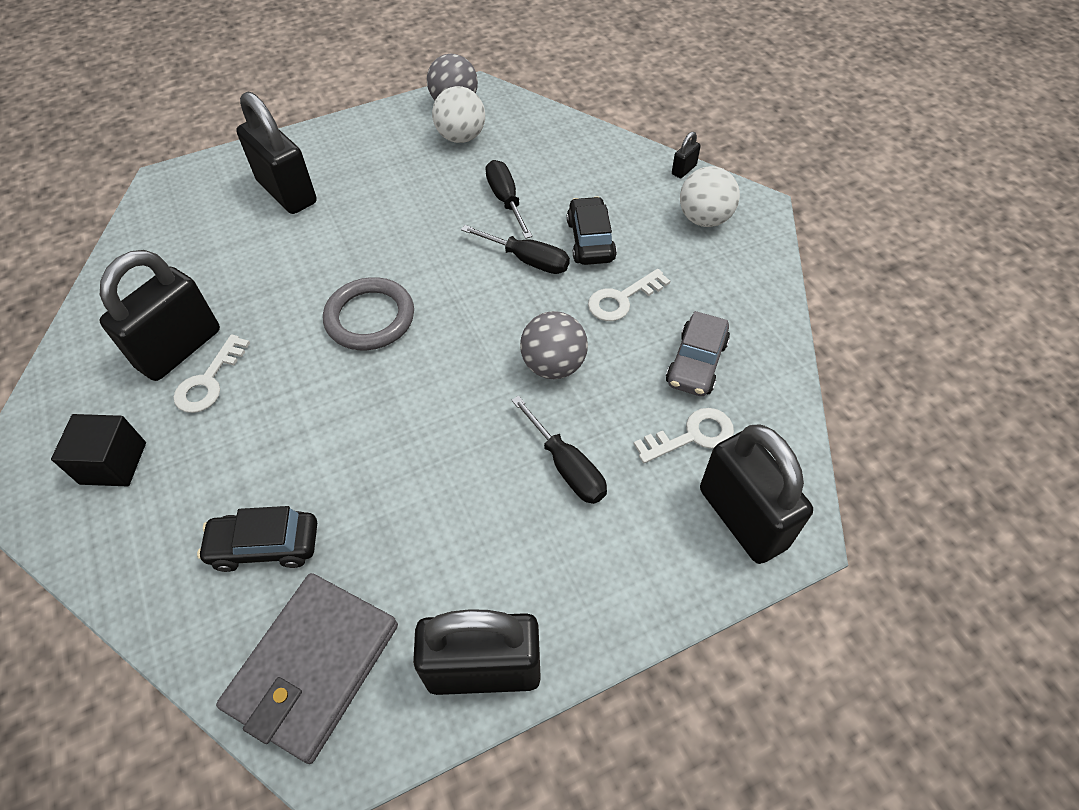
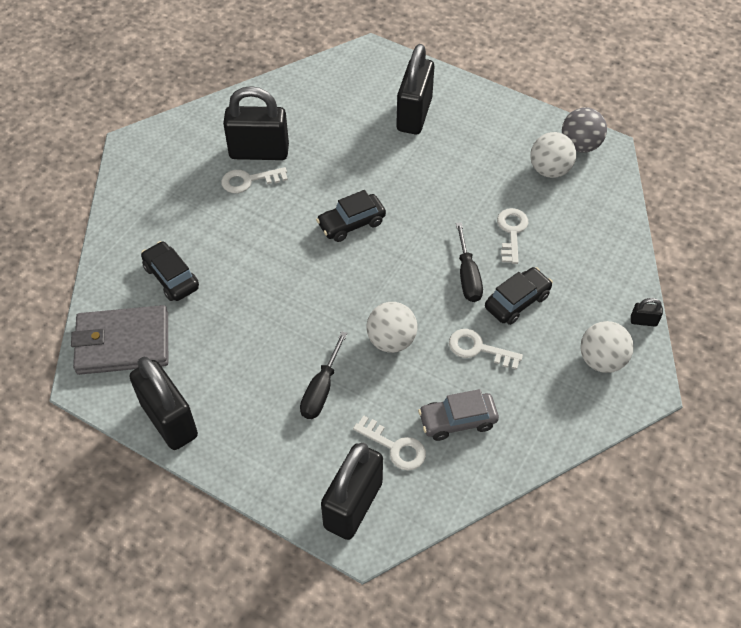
camera: 55 degrees right, 0 degrees up
(113, 463) = (171, 179): black cube -> none
(370, 318) = (351, 223): grey ring -> black car
(506, 200) = (511, 232): black screwdriver -> white key
(553, 365) = (391, 340): grey ball -> white ball

